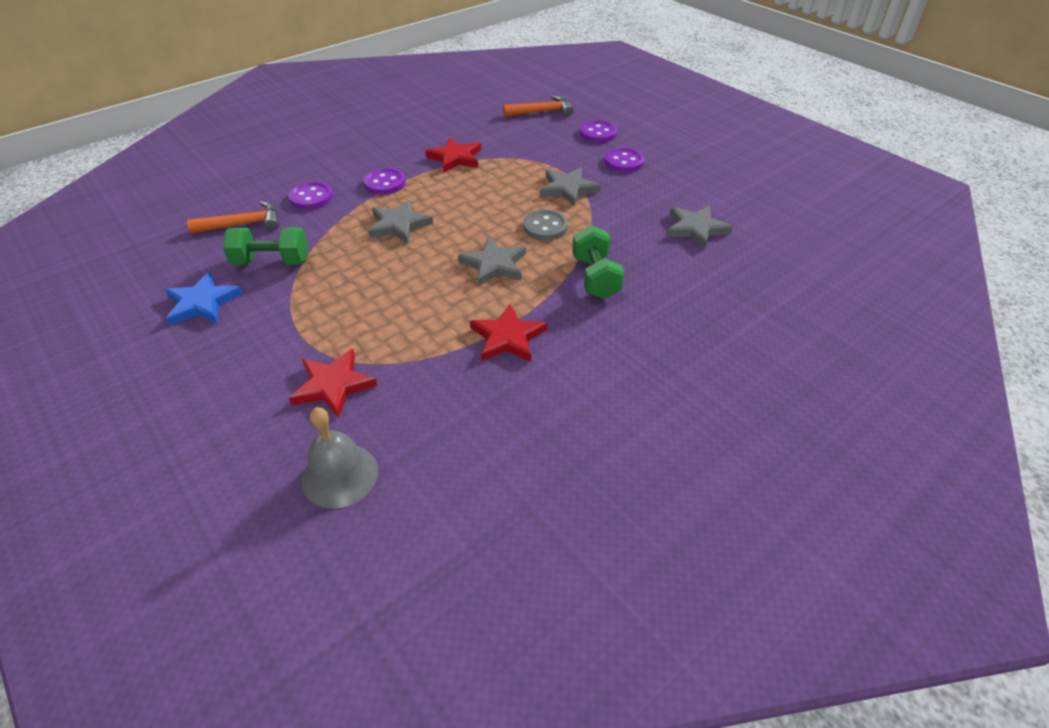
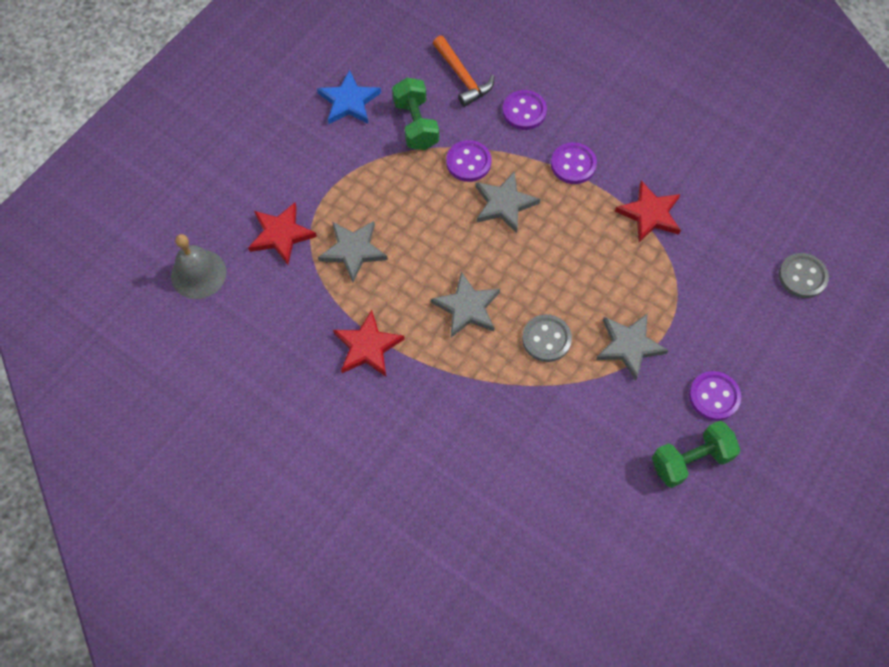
camera: 75 degrees right, 20 degrees up
(542, 112) = (802, 276): orange hammer -> grey button
(595, 277) = (475, 405): green dumbbell -> green dumbbell (690, 460)
(598, 133) = (774, 354): purple button -> purple button (468, 162)
(696, 228) = (596, 496): grey star -> grey star (353, 250)

